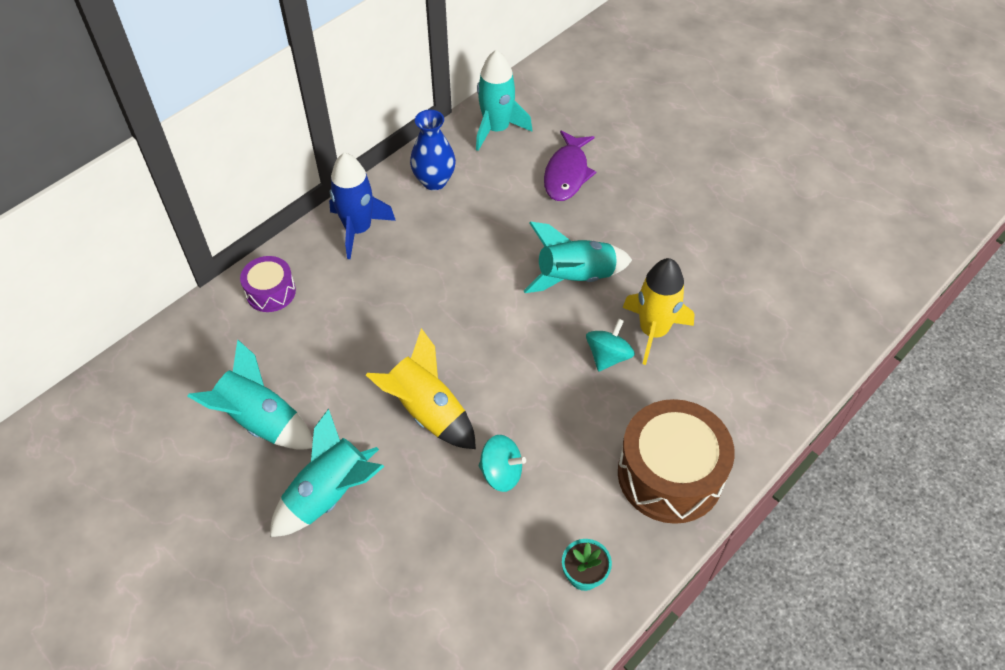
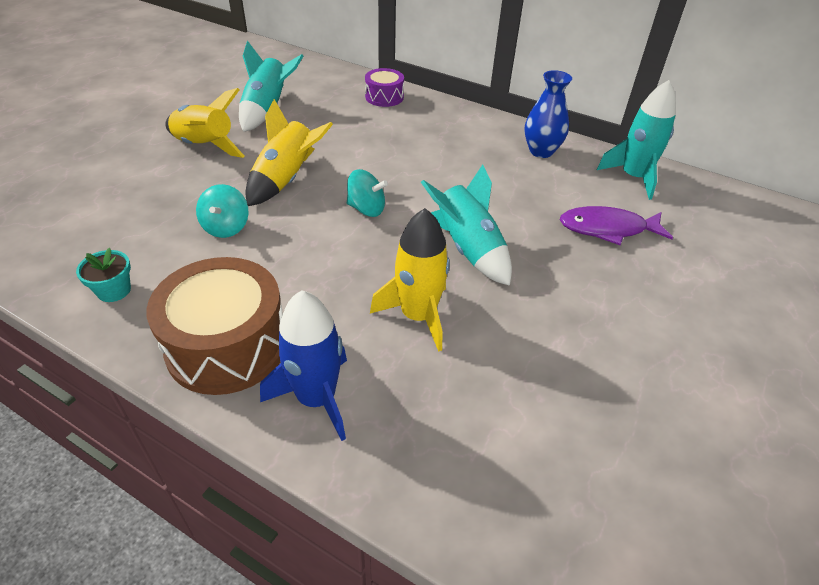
camera: 75 degrees right, 10 degrees down
(330, 495) = (204, 147): turquoise rocket -> yellow rocket
(358, 229) = (464, 123): blue rocket -> blue rocket (316, 398)
(608, 356) = (373, 283): turquoise spinning top -> turquoise spinning top (366, 209)

